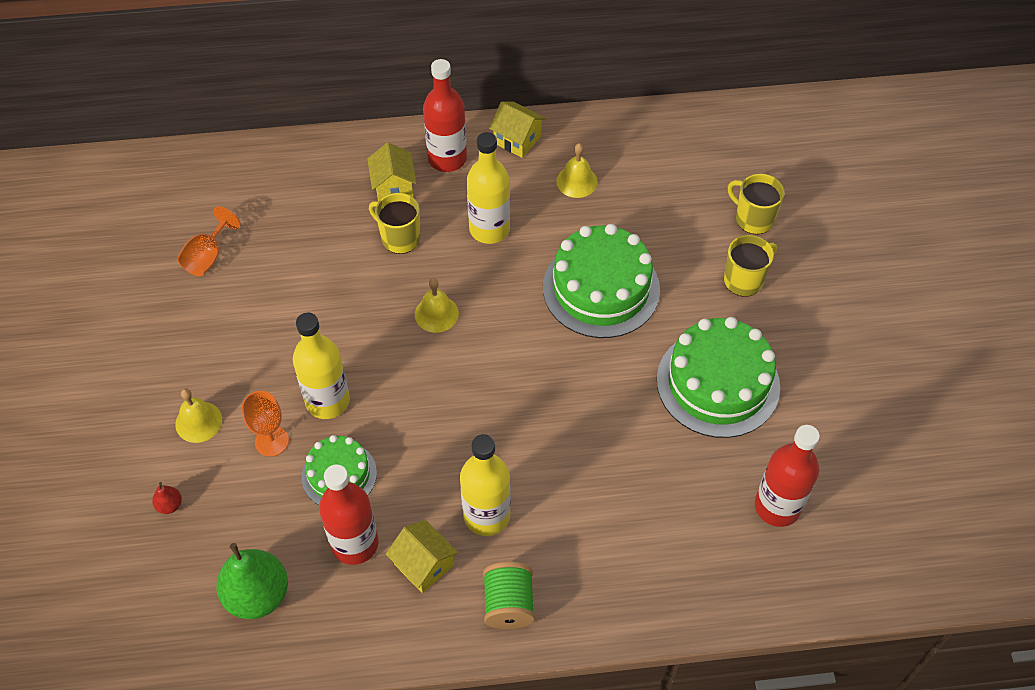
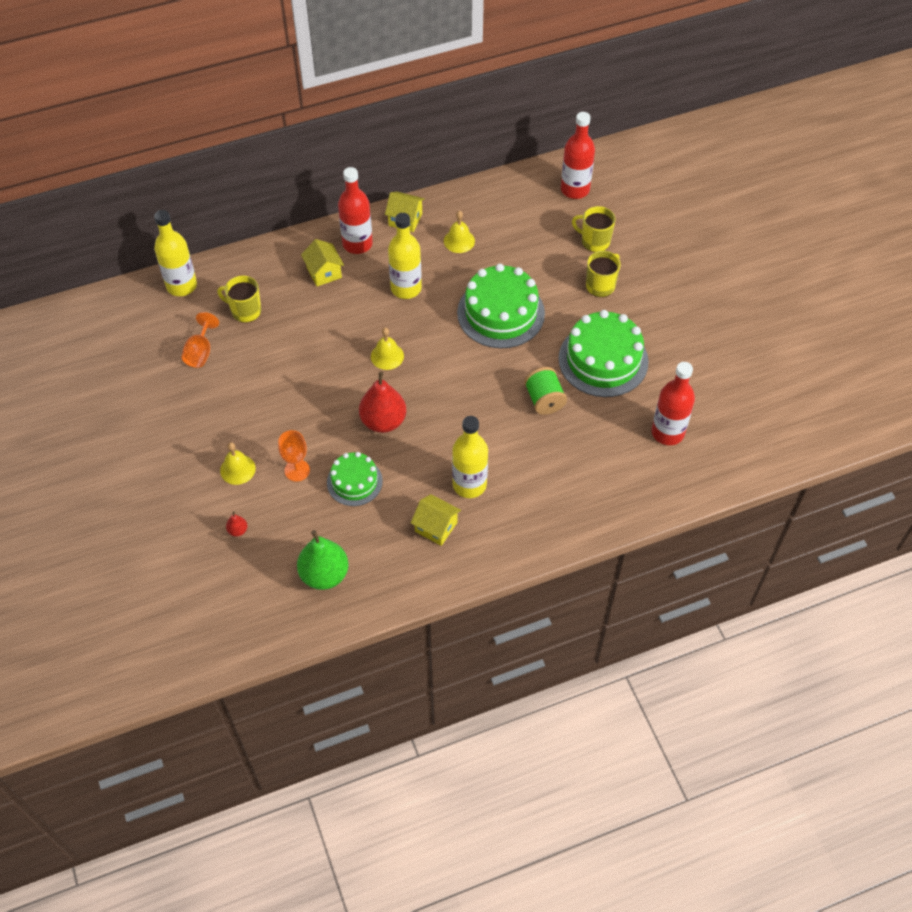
camera: 15 degrees left, 0 degrees up
(327, 401) = (328, 434): yellow bottle -> yellow bottle (181, 286)
(355, 543) = (382, 525): red bottle -> red bottle (575, 189)
(399, 238) = (341, 308): yellow mug -> yellow mug (245, 311)
(403, 401) = (383, 421): none -> red pear
(508, 604) = (504, 538): green spool -> green spool (544, 400)

